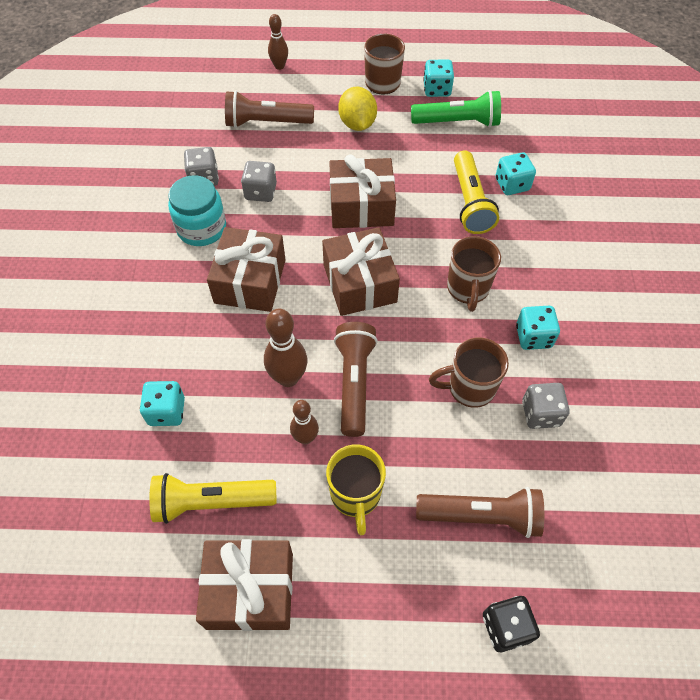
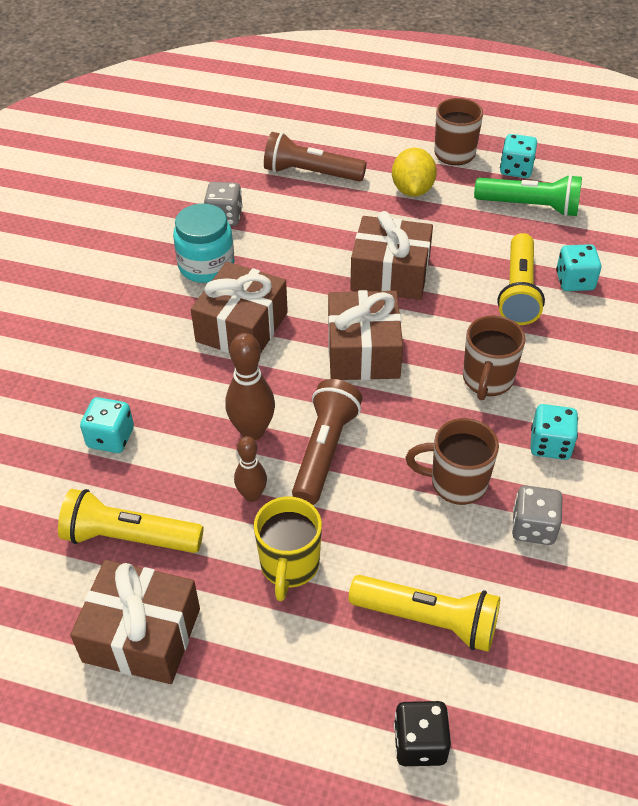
camera: 15 degrees right, 10 degrees down
(260, 192) = (282, 241): grey dice -> none
(279, 66) = (343, 120): brown bowling pin -> none
(481, 516) = (428, 619): brown flashlight -> yellow flashlight

